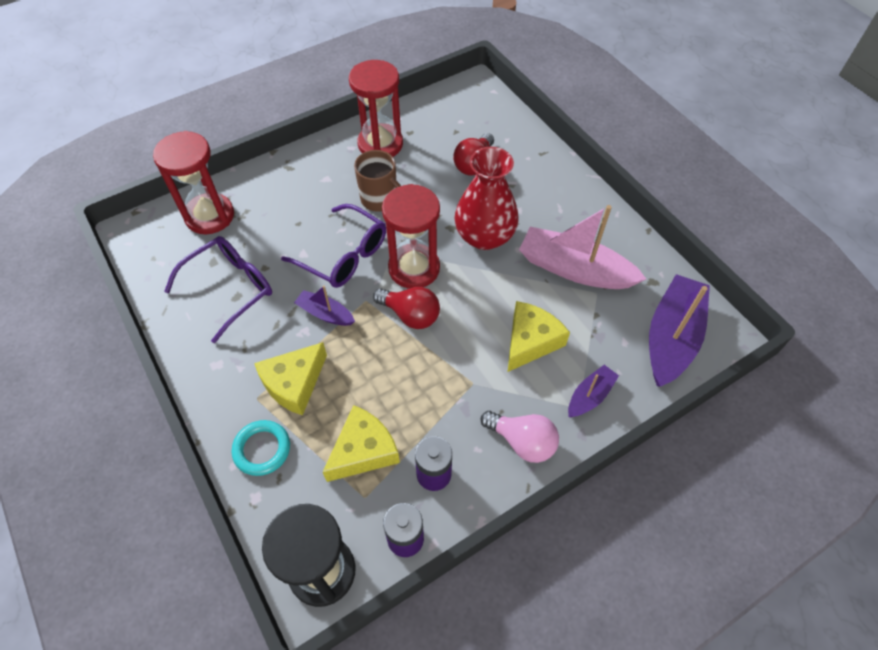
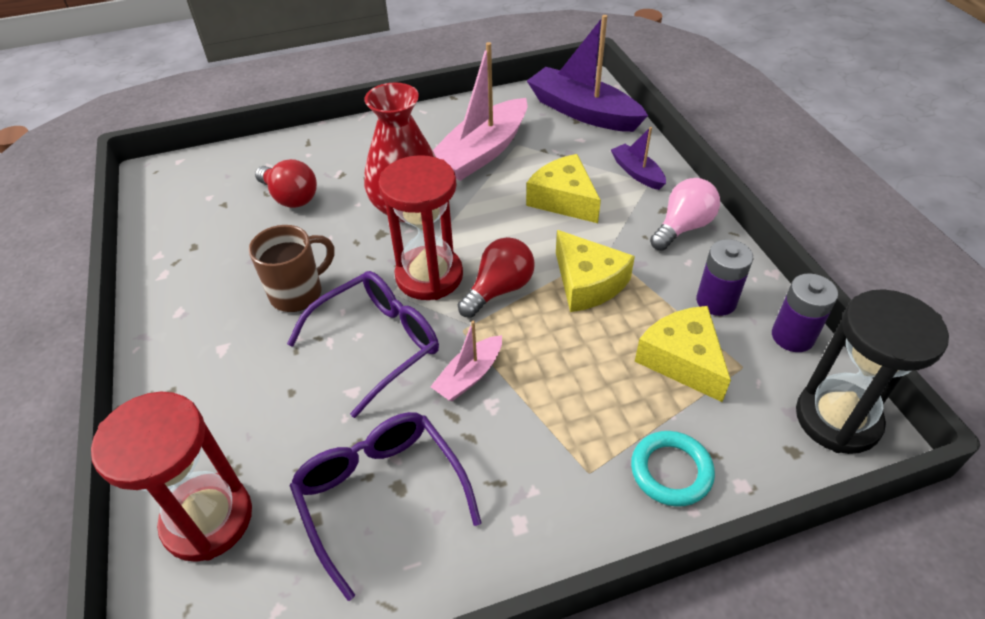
camera: 75 degrees left, 10 degrees down
(294, 383) = (574, 423): yellow cheese -> yellow cheese (587, 283)
(325, 313) = (469, 376): purple boat -> pink boat
(380, 144) = (195, 279): red hourglass -> none

